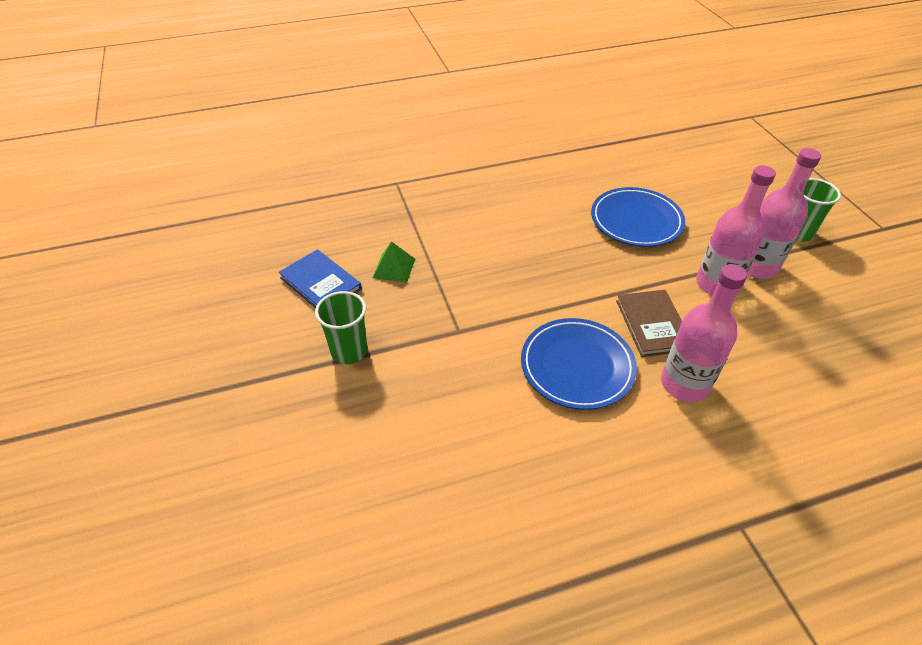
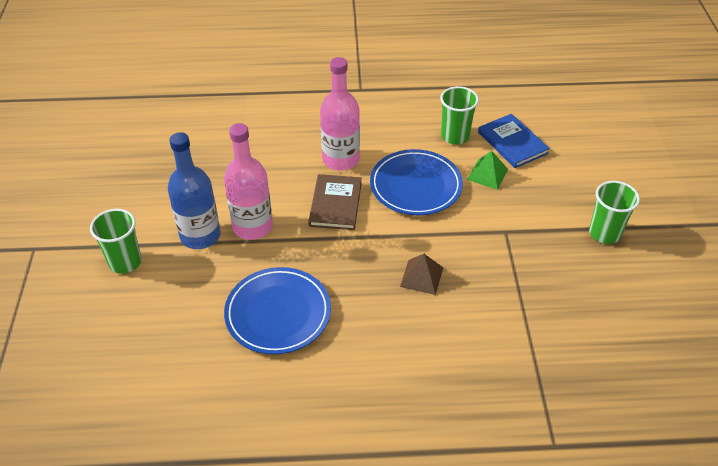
camera: 165 degrees left, 0 degrees up
(320, 283) = (640, 306): blue book -> blue book (512, 143)
(394, 268) = (562, 309): green pyramid -> green pyramid (487, 174)
(529, 270) = (421, 277): none -> brown pyramid
(557, 458) = (455, 136): none -> green cup
(756, 266) = (200, 236): pink bottle -> blue bottle

